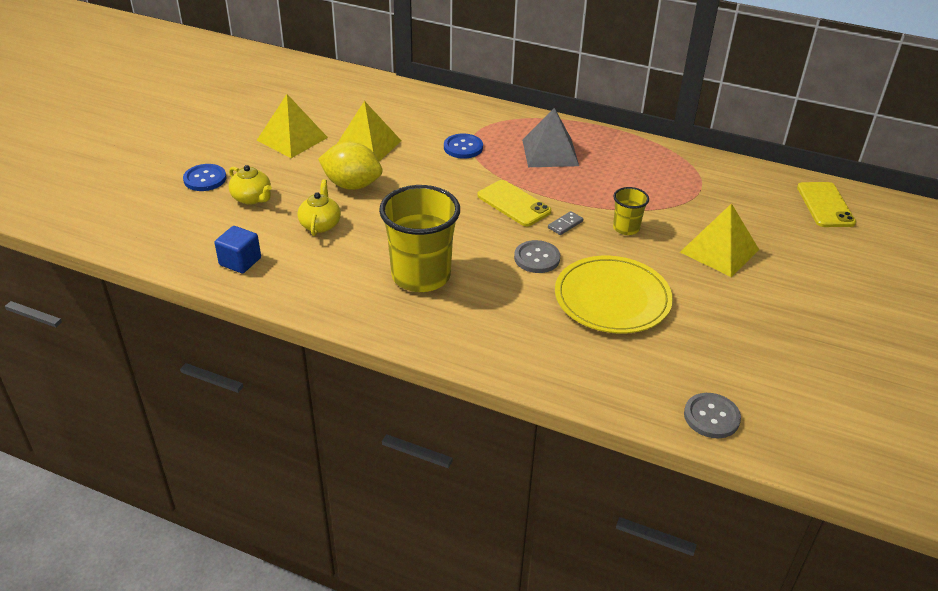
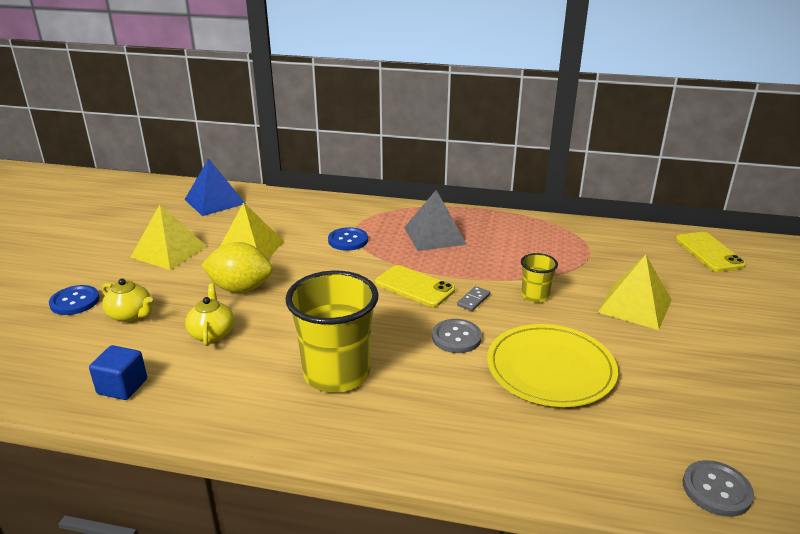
camera: 10 degrees left, 10 degrees down
(342, 88) = (215, 201): none -> blue pyramid

